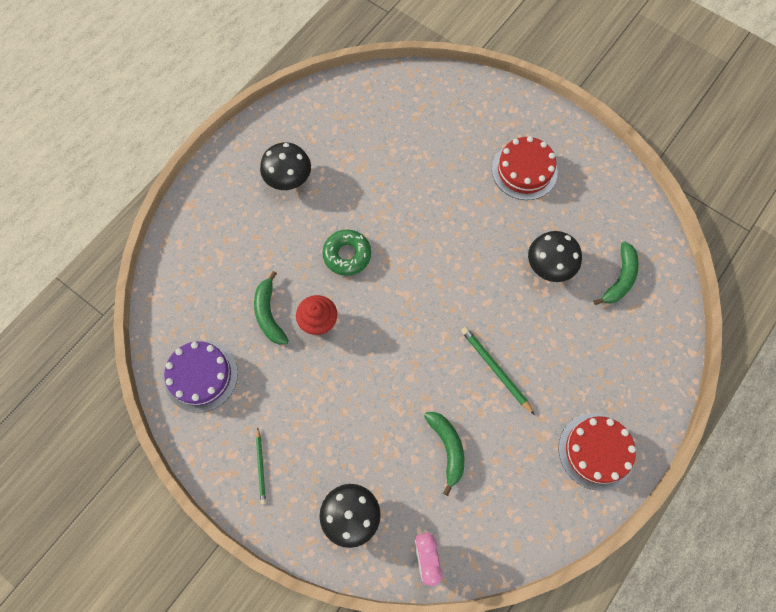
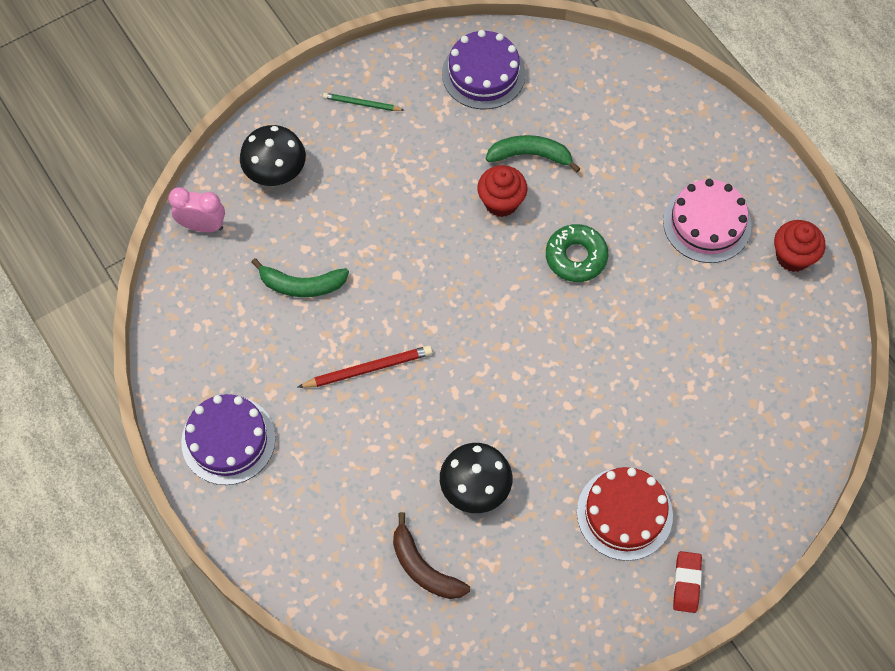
camera: 110 degrees right, 5 degrees down
(288, 178) = (707, 223): black mushroom -> pink cake
(296, 120) = (793, 256): none -> red cupcake
(495, 369) = (368, 368): green pencil -> red pencil
(552, 125) = (686, 583): none -> red eraser
(596, 451) = (228, 440): red cake -> purple cake
(620, 279) = (423, 567): green banana -> brown banana

